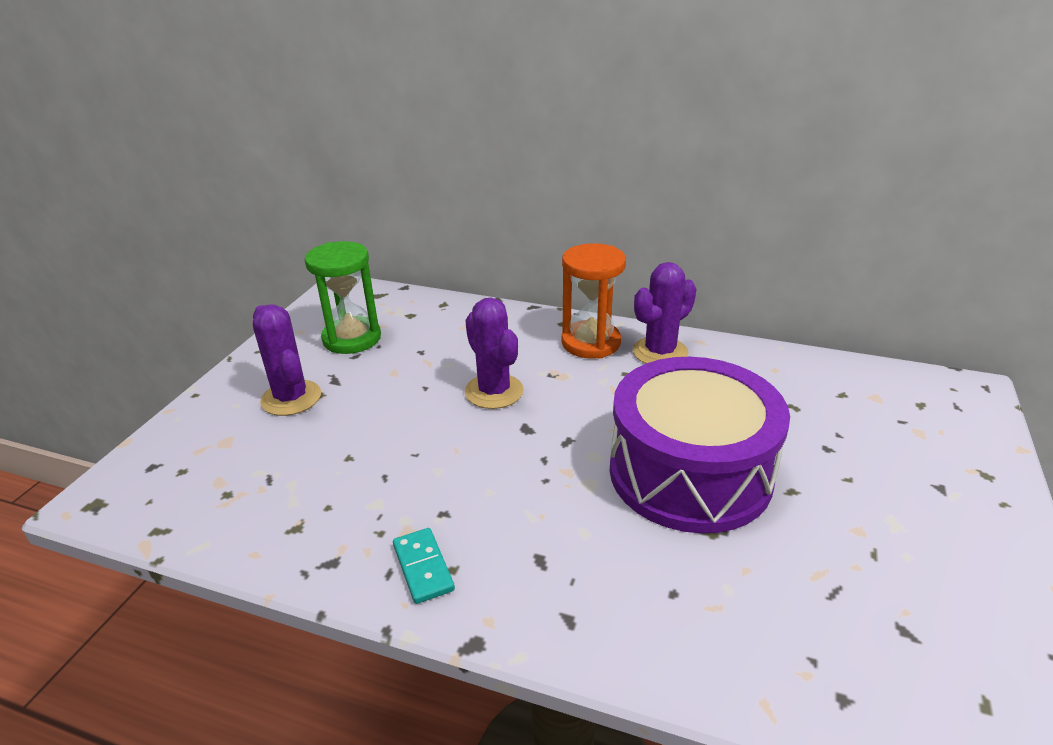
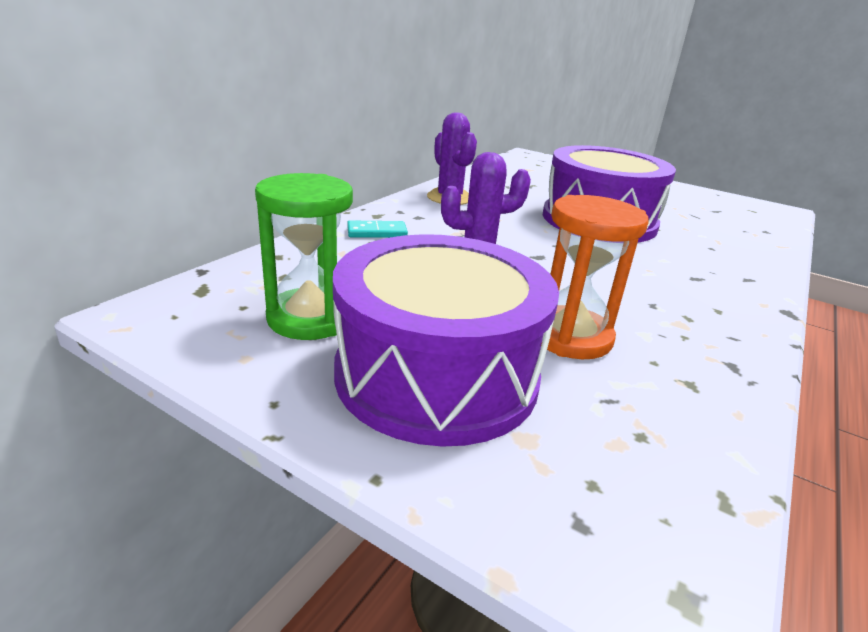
camera: 80 degrees left, 5 degrees down
(291, 398) = (436, 375): purple cactus -> purple drum
(423, 567) = (721, 321): turquoise domino -> turquoise domino (377, 232)
(591, 343) = (419, 213): orange hourglass -> orange hourglass (570, 337)

